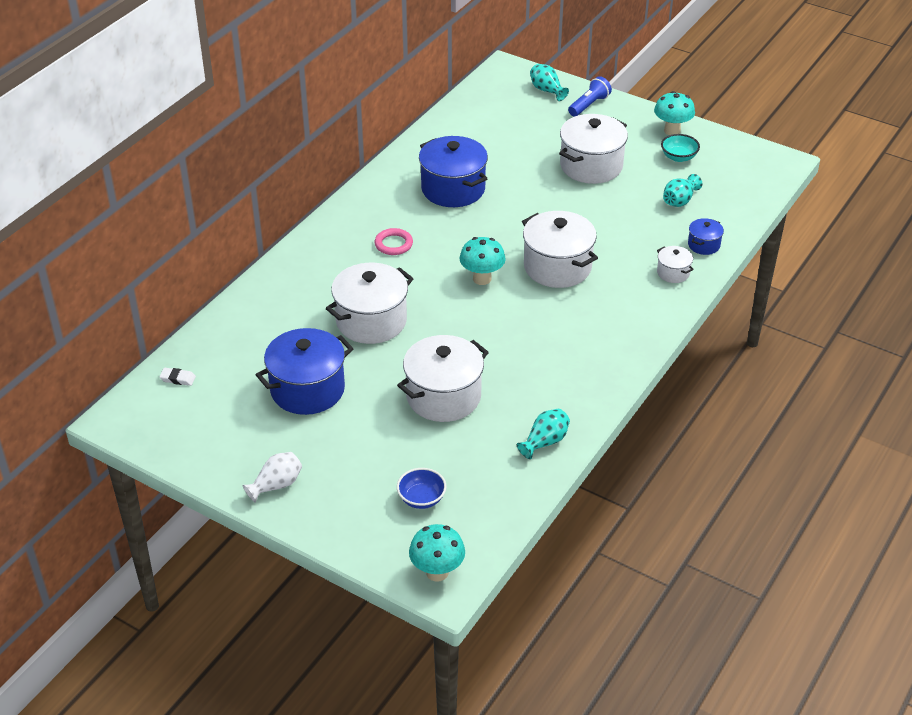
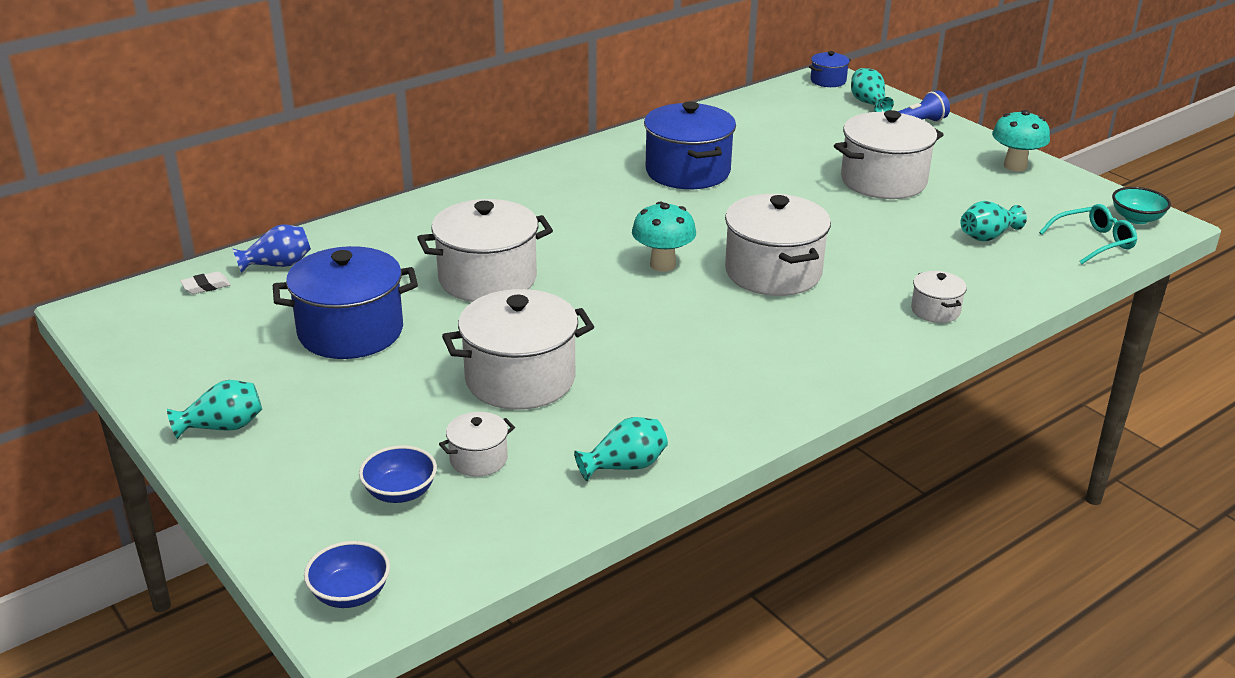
camera: 20 degrees right, 10 degrees down
(178, 379) = (206, 286): white eraser -> white eraser turned 60 degrees counterclockwise
(215, 347) = (277, 265): none -> blue vase
(276, 485) = (222, 427): white vase -> turquoise vase
(393, 244) = (574, 209): pink ring -> none
(437, 572) = (350, 593): turquoise mushroom -> blue bowl
(454, 462) = (478, 459): none -> white pot
(678, 157) = (1010, 193): turquoise bowl -> turquoise bowl (1136, 219)
(704, 245) = (998, 289): blue pot -> blue pot (828, 81)
(747, 189) = (1093, 242): none -> turquoise glasses

